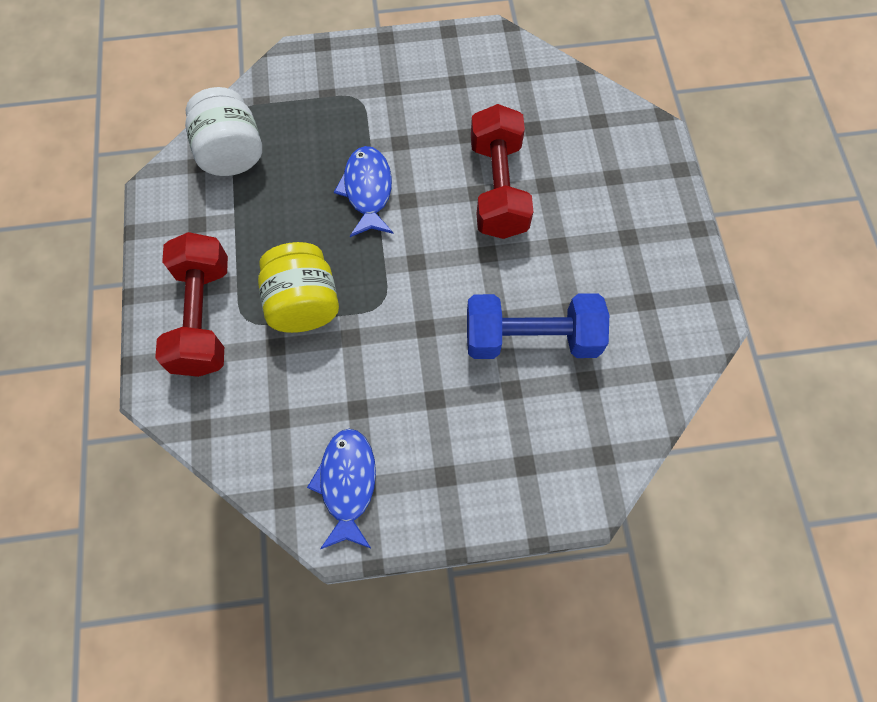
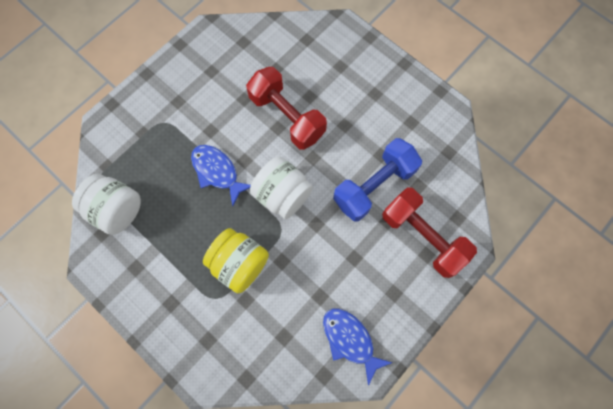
camera: 40 degrees left, 5 degrees up
(203, 317) = (189, 317): red dumbbell -> red dumbbell (422, 236)
(416, 268) = (282, 195): none -> white jar

